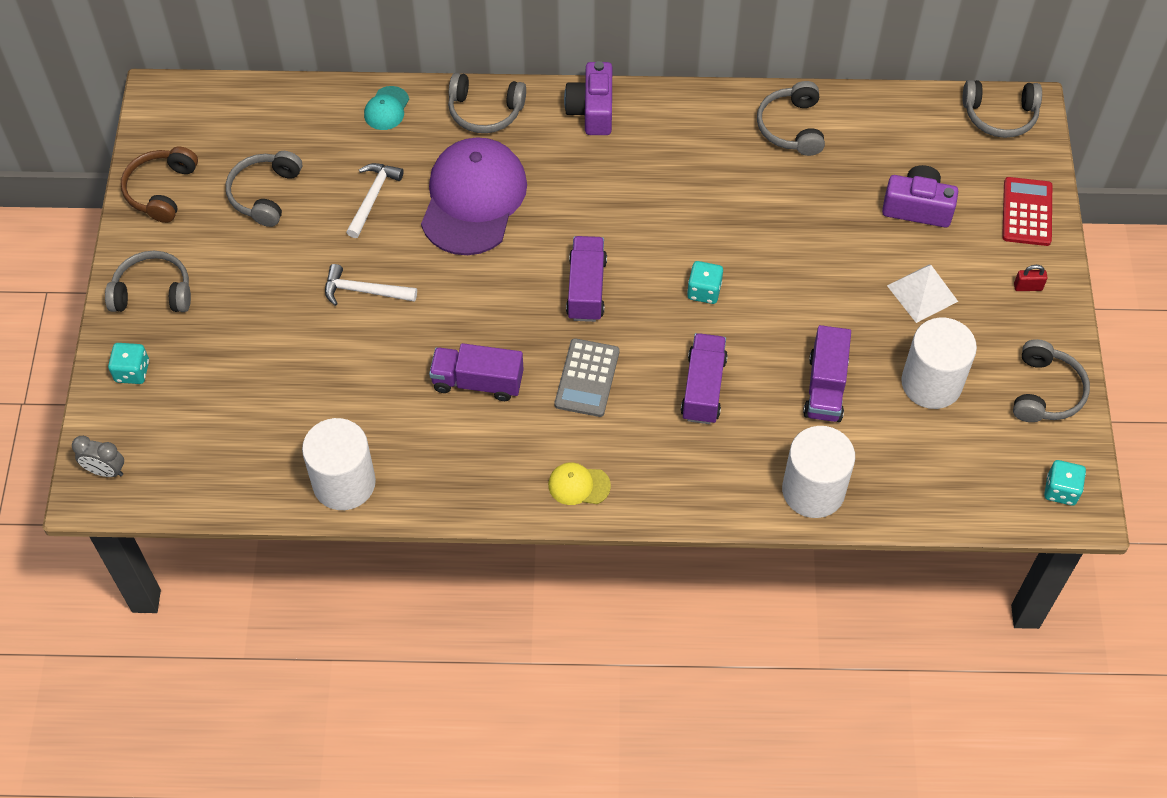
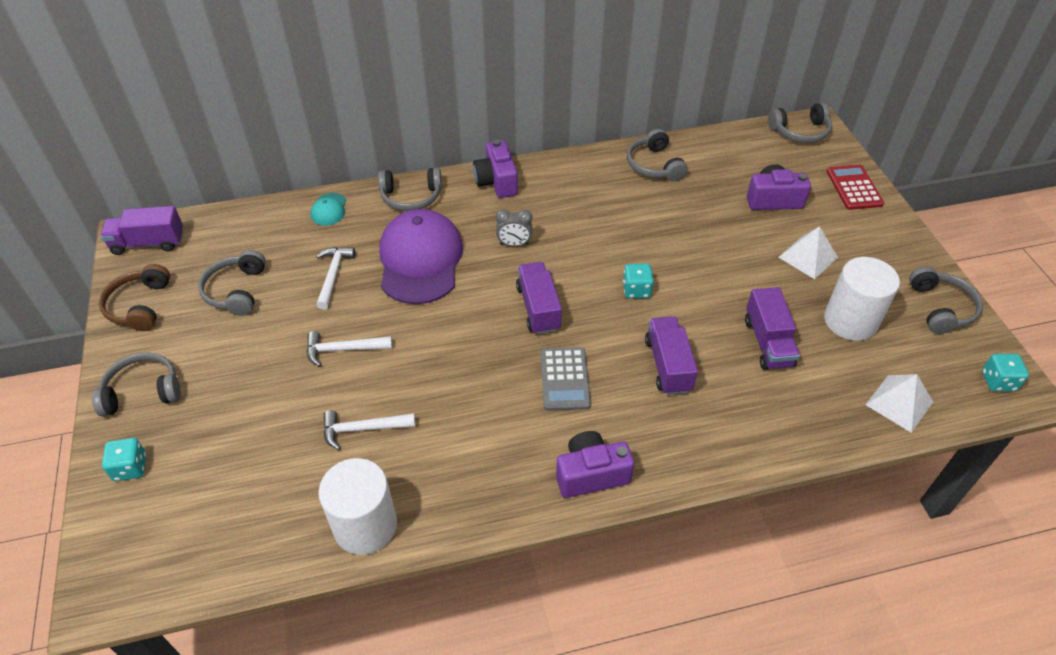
camera: 15 degrees left, 10 degrees down
(105, 471) = (112, 573): grey clock -> grey clock (514, 244)
(364, 384) = (363, 429): none -> white hammer
(477, 382) = (468, 404): purple truck -> purple truck (148, 243)
(578, 485) = (591, 474): yellow cap -> purple camera
(813, 490) = (799, 429): white cylinder -> none
(936, 488) = (899, 403): none -> white pyramid
(1028, 287) = (883, 237): red padlock -> none

